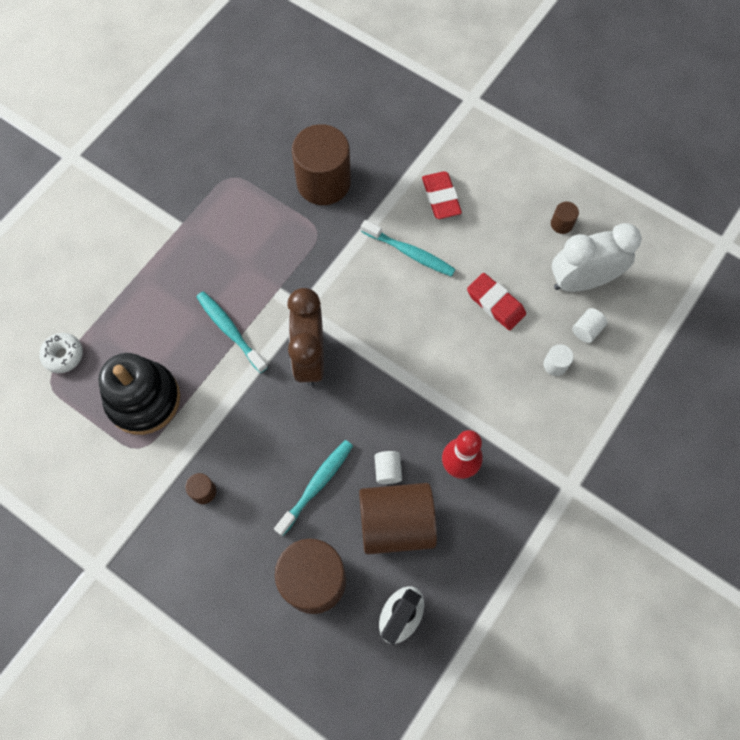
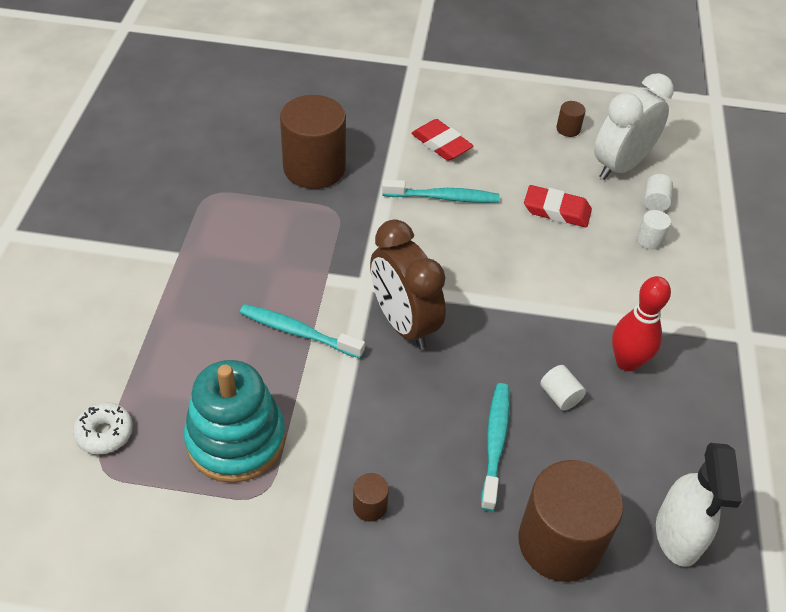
camera: 30 degrees left, 20 degrees down
(143, 399) = (236, 440): black stacking toy -> turquoise stacking toy
(396, 523) = (605, 443): brown cylinder -> none

